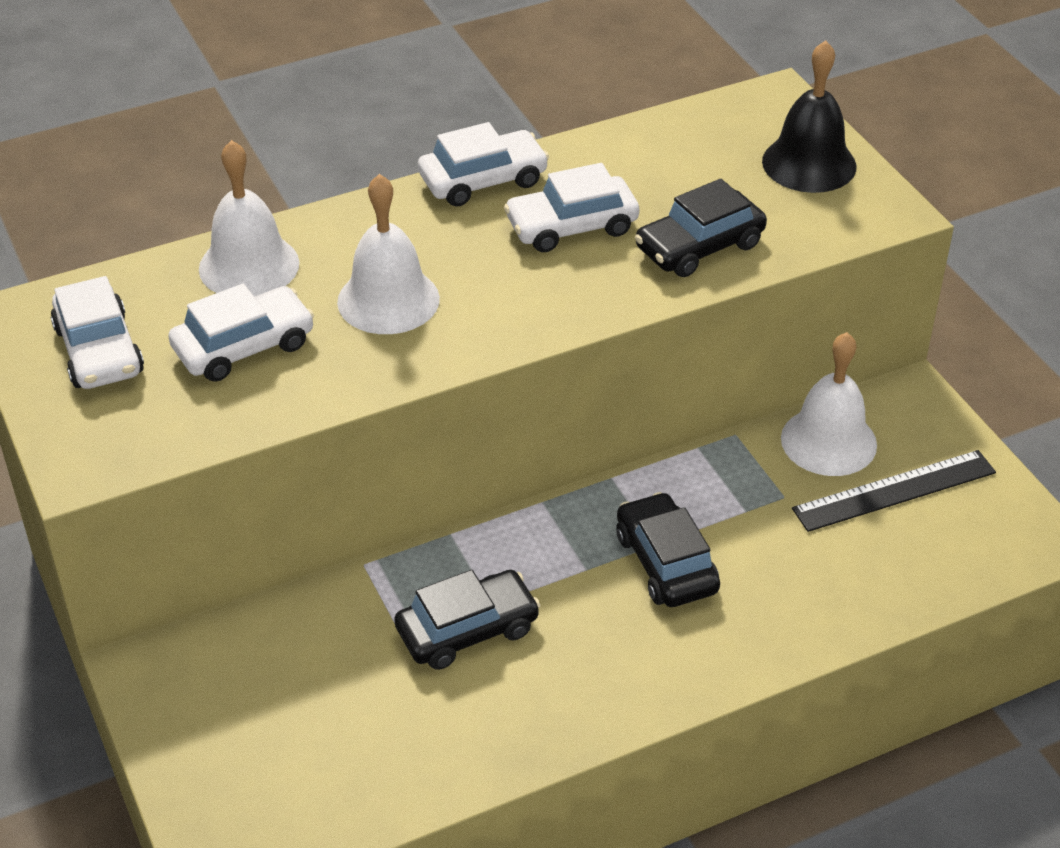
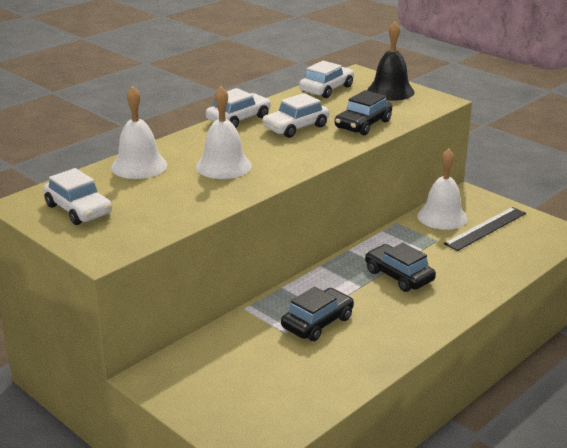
camera: 20 degrees left, 15 degrees down
(244, 346) = (159, 195): white car -> white car (326, 89)

